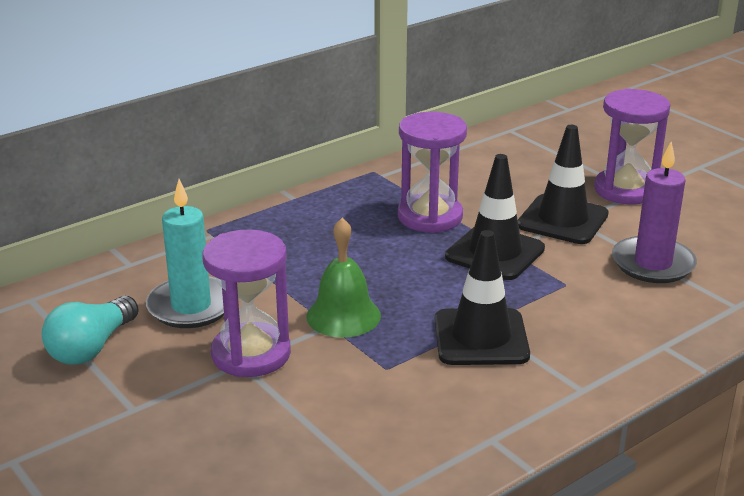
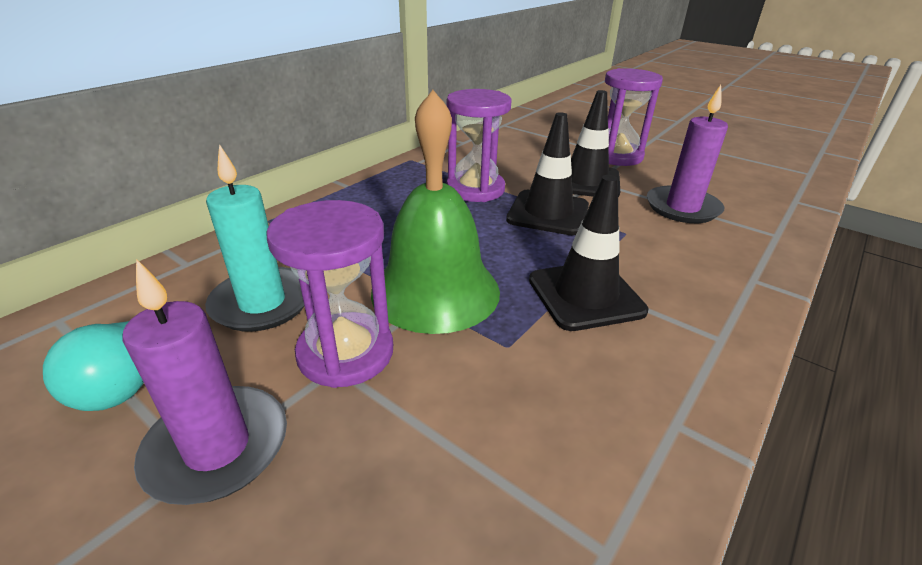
camera: 15 degrees left, 5 degrees up
(148, 400) = (217, 447): none -> purple candle
(343, 316) = (435, 291): green bell -> green bell, size x1.61

